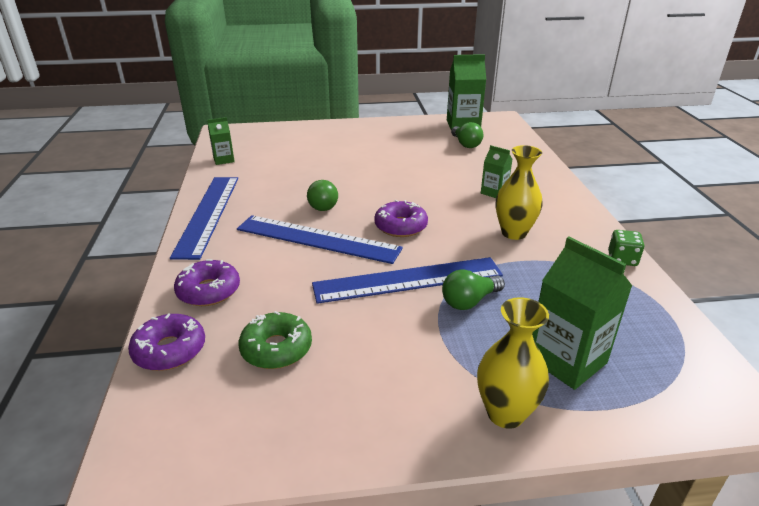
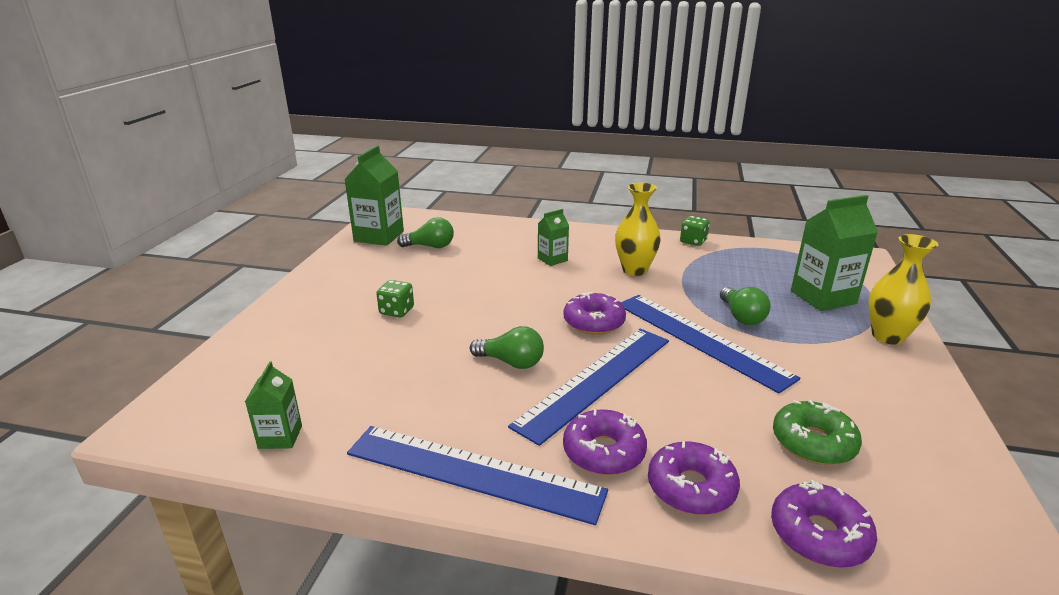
camera: 70 degrees left, 5 degrees down
(237, 253) = (603, 452): none -> purple donut
(363, 156) = (397, 311): none -> green dice
(408, 280) = (700, 339): blue ruler -> blue ruler turned 45 degrees counterclockwise

